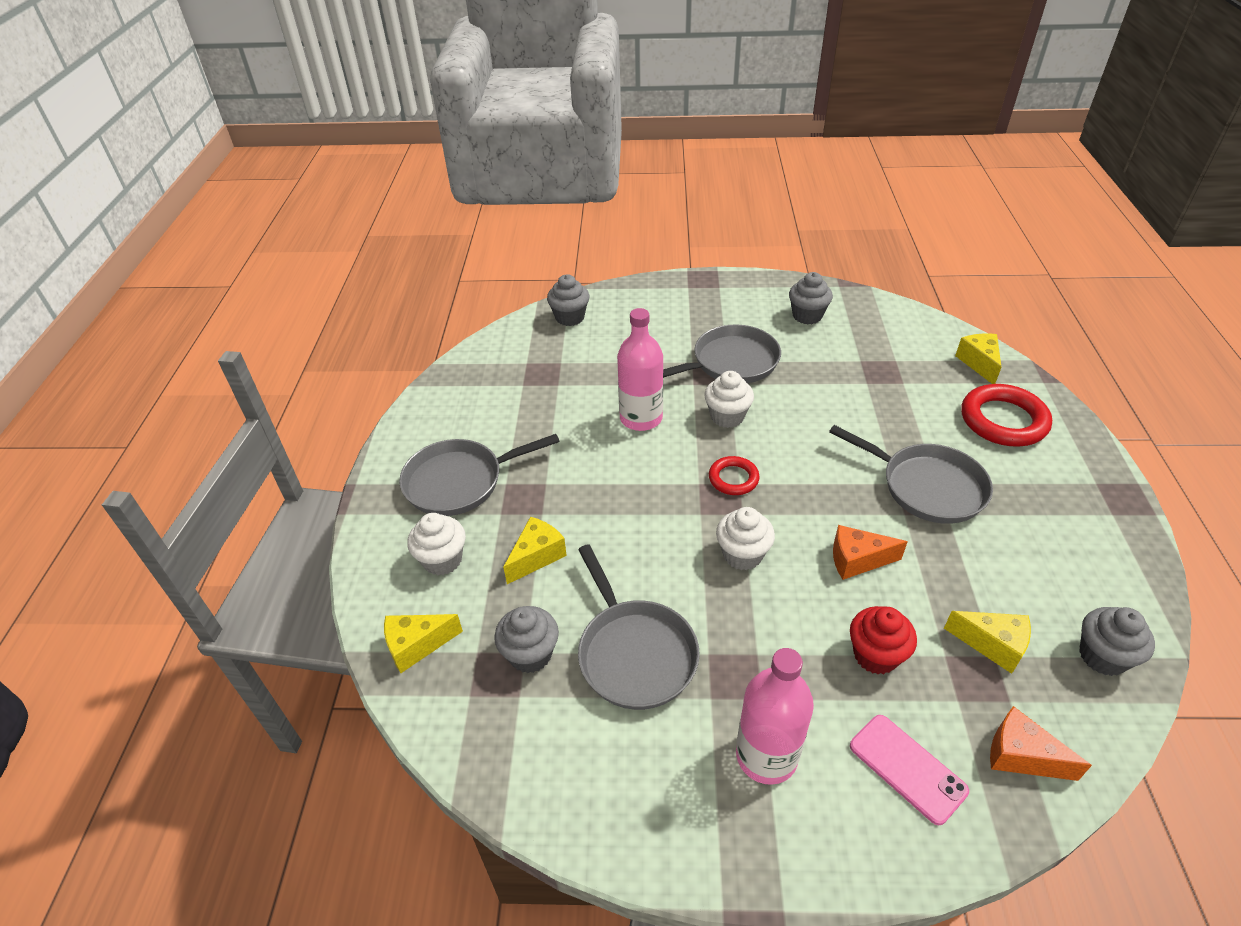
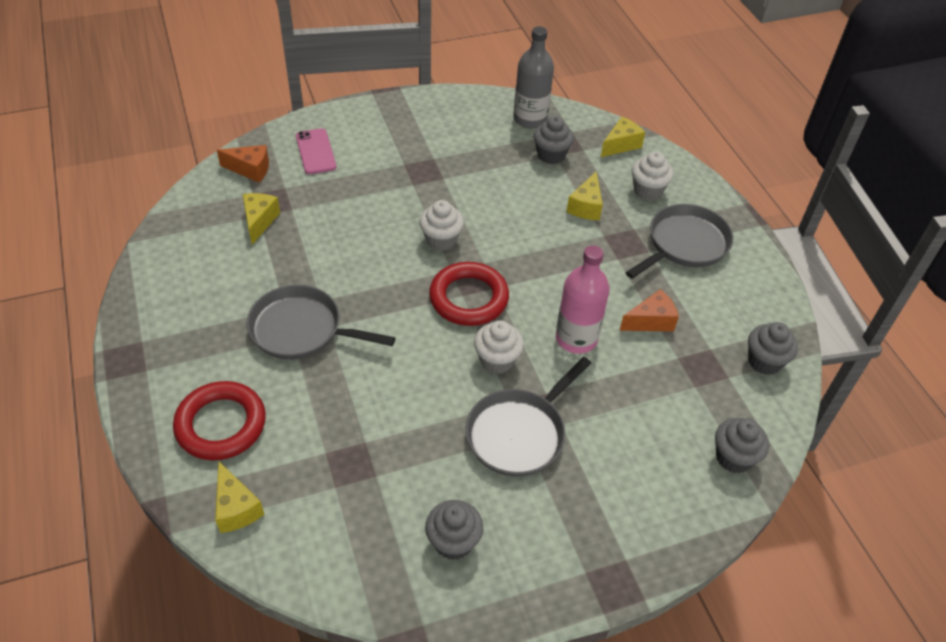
camera: 155 degrees right, 5 degrees up
(518, 743) = (530, 119): none -> grey bottle
(634, 653) = (489, 169): grey pan -> none
(733, 478) = (469, 298): red ring -> red ring, size x1.78
(766, 756) = (394, 141): pink bottle -> none
(857, 560) = (355, 255): orange cheese -> orange cheese (651, 321)
(875, 655) = (337, 199): red cupcake -> none
(907, 768) = (315, 151): pink phone -> pink phone turned 45 degrees clockwise
(992, 645) = (259, 221): yellow cheese -> yellow cheese turned 90 degrees clockwise
(1102, 656) = (186, 230): grey cupcake -> grey cupcake (764, 361)

